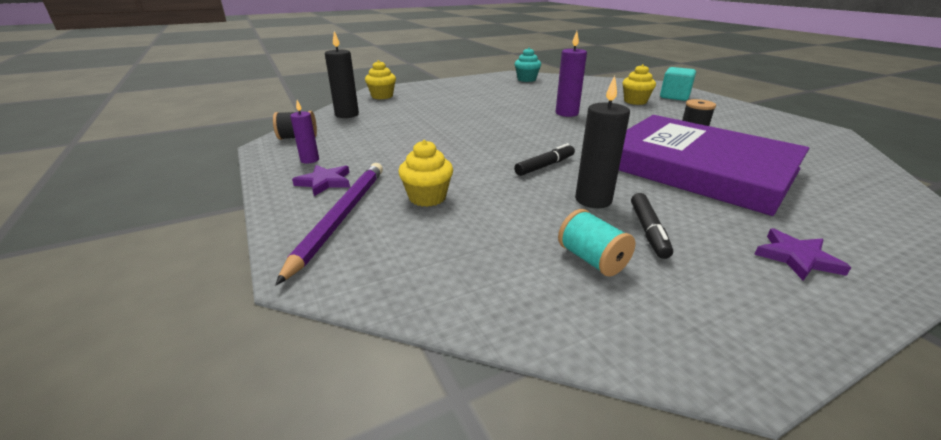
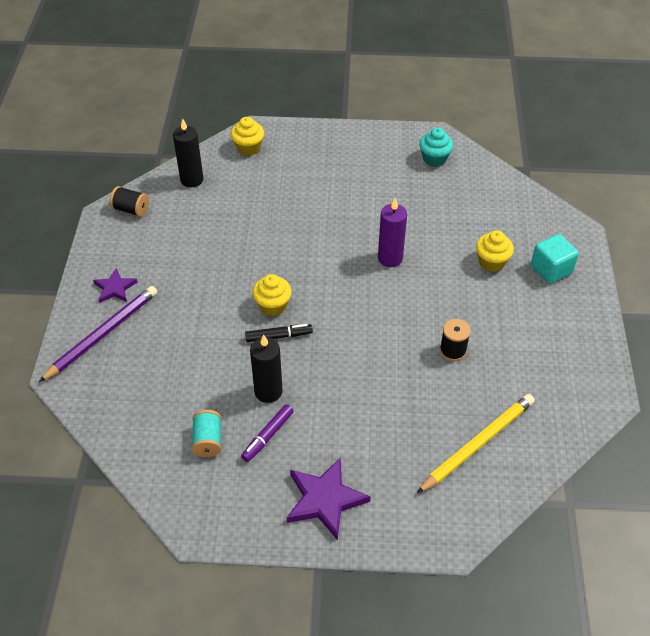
camera: 30 degrees right, 20 degrees up
(309, 160) = (121, 251): purple candle -> none
(427, 197) = (166, 337): yellow cupcake -> yellow cupcake (273, 306)
(648, 230) = (268, 436): black marker -> purple marker
(698, 168) = (393, 393): purple book -> none
(796, 258) = (324, 499): purple star -> purple star, size x1.66
(814, 173) = (477, 444): none -> yellow pencil

